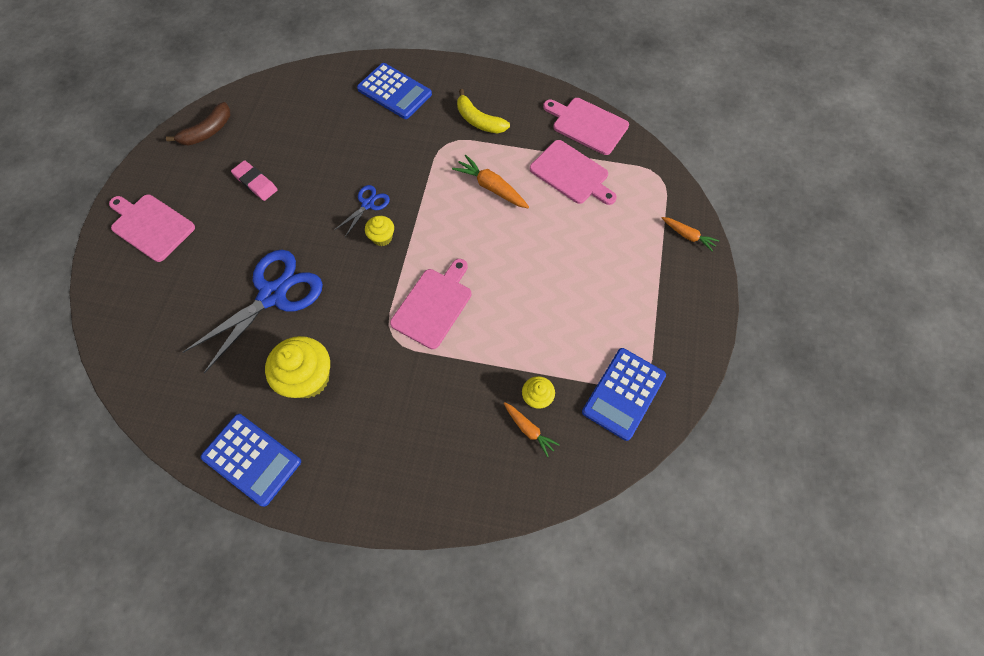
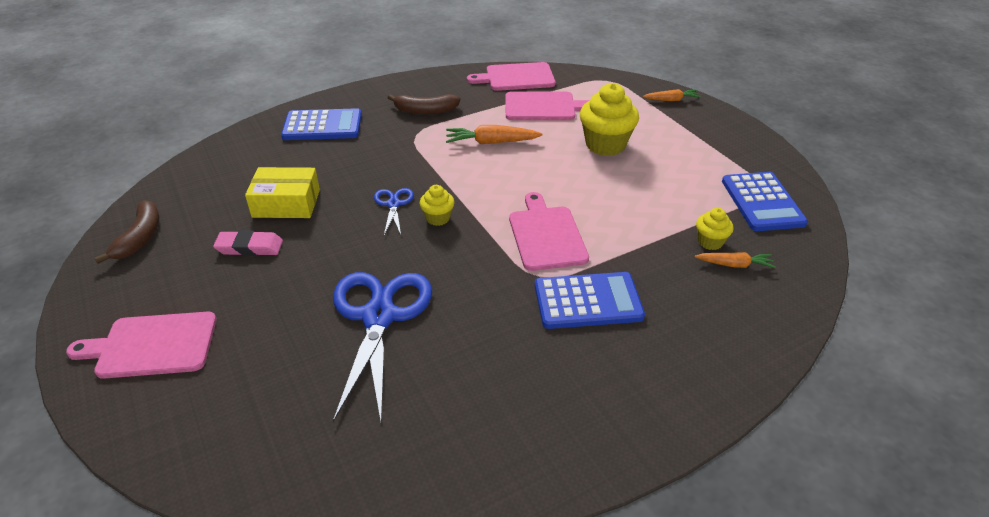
camera: 40 degrees left, 25 degrees down
(252, 459) = (530, 460): blue calculator -> blue calculator (588, 301)
(307, 157) = (286, 203): none -> yellow box
(308, 378) = (501, 355): yellow cupcake -> yellow cupcake (605, 145)
(479, 121) = (425, 111): yellow banana -> brown banana

